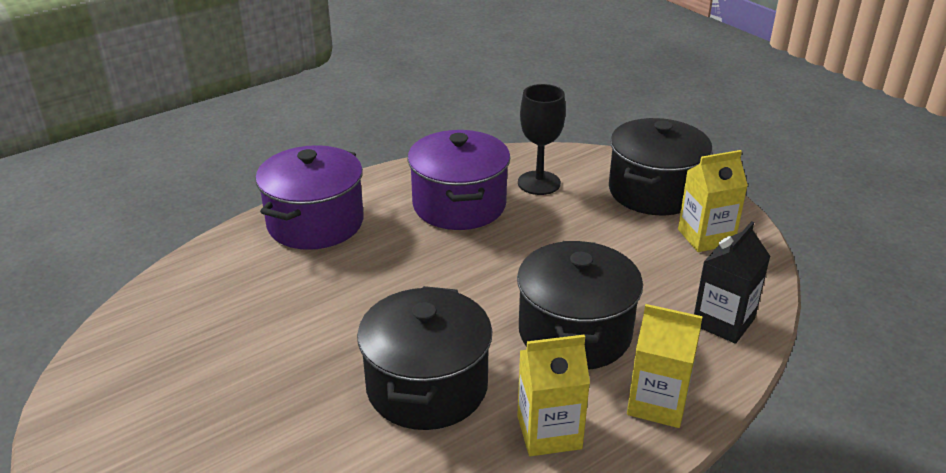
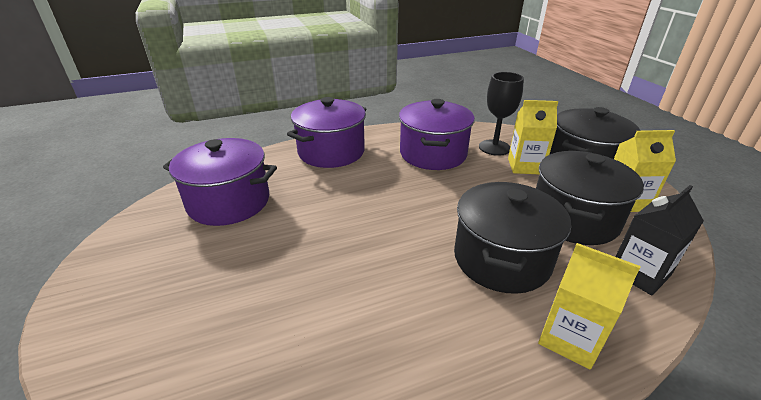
camera: 15 degrees right, 0 degrees up
(204, 321) = (229, 202): none -> purple pot
(427, 386) = (367, 281): black pot -> black pot (574, 218)
(549, 432) = (460, 345): yellow carton -> yellow carton (525, 166)

